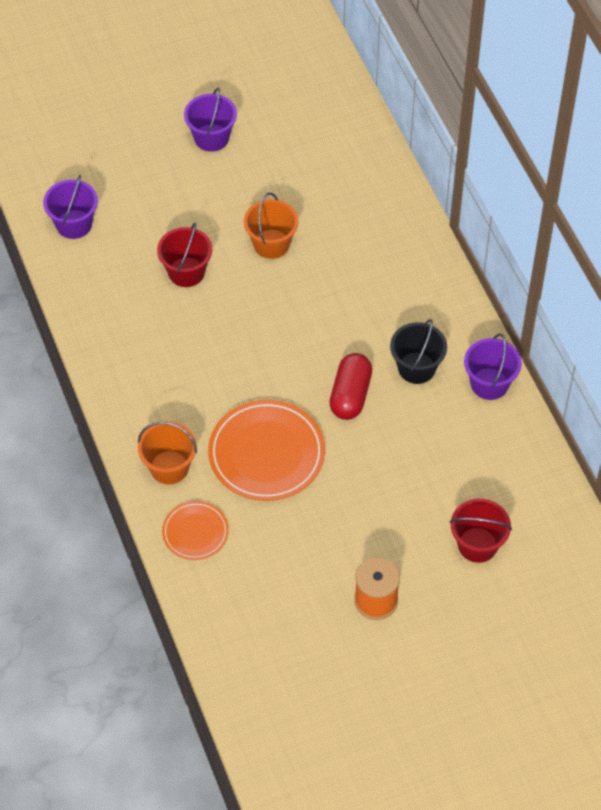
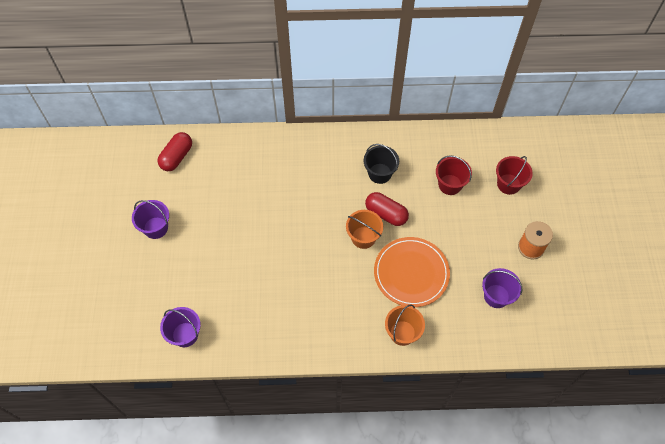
camera: 70 degrees left, 5 degrees up
(186, 272) = (256, 276): red bucket -> red bucket (450, 184)
(195, 532) = (455, 332): orange plate -> none
(271, 244) = (256, 220): orange bucket -> orange bucket (363, 237)
(330, 120) = (177, 157): none -> red capsule
(489, 384) = (404, 141): purple bucket -> purple bucket (496, 296)

